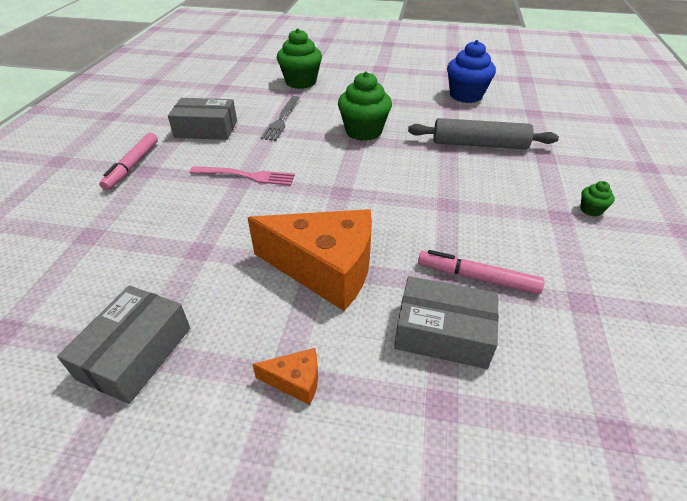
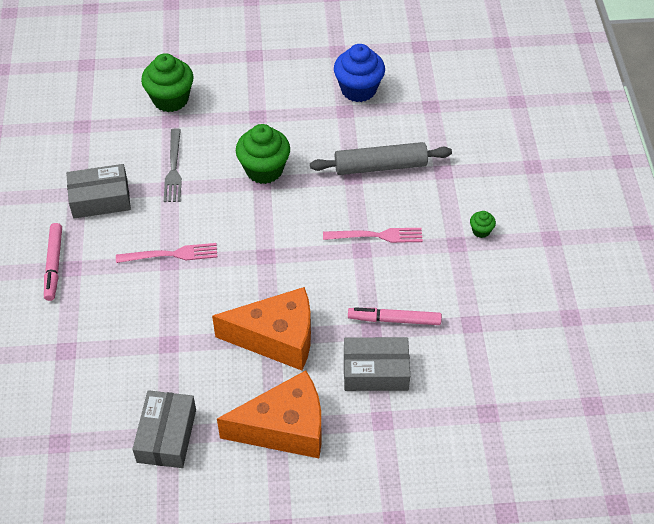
camera: 15 degrees left, 10 degrees up
(295, 381) = (285, 428): orange cheese -> orange cheese, size x2.38
(467, 195) = (377, 236): none -> pink fork

